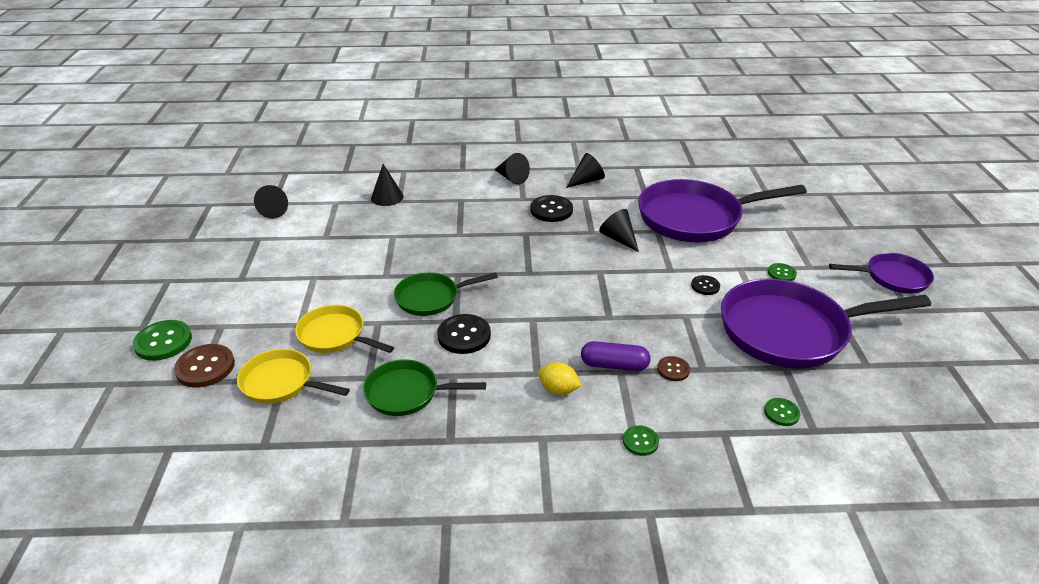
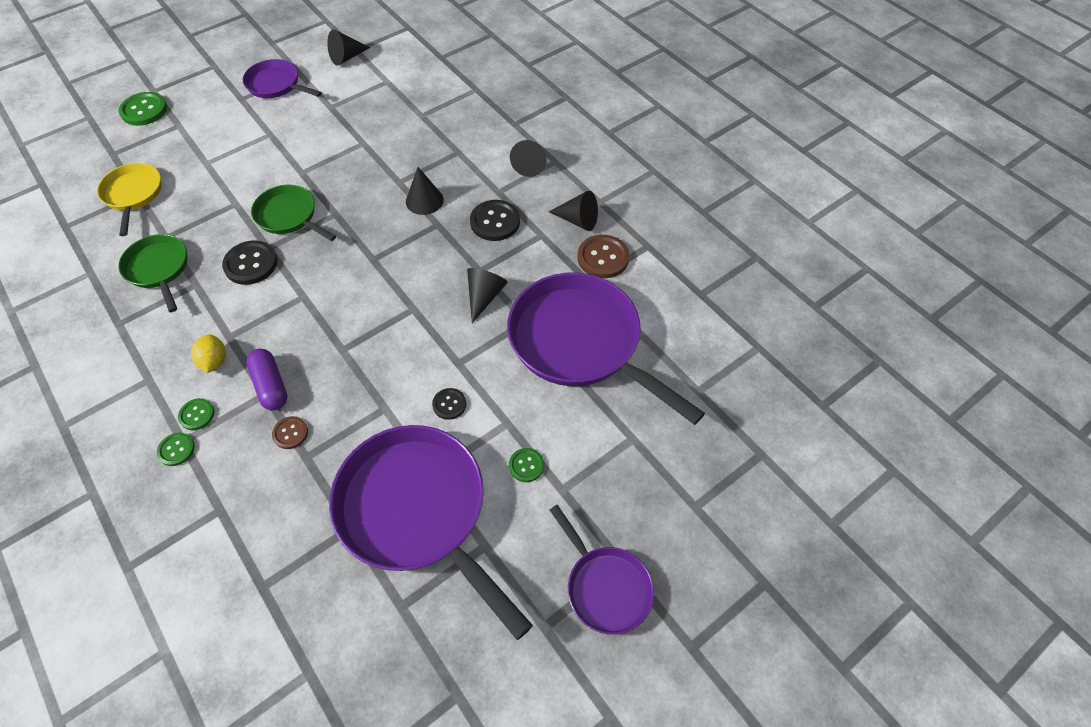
camera: 55 degrees right, 20 degrees up
(205, 367) = (129, 147): brown button -> brown button (603, 258)
(253, 254) = (276, 85): none -> purple pan
(335, 335) = (204, 190): yellow pan -> none
(387, 197) = (421, 105): black cone -> black cone (424, 200)
(781, 413) = (273, 548): green button -> green button (197, 415)

